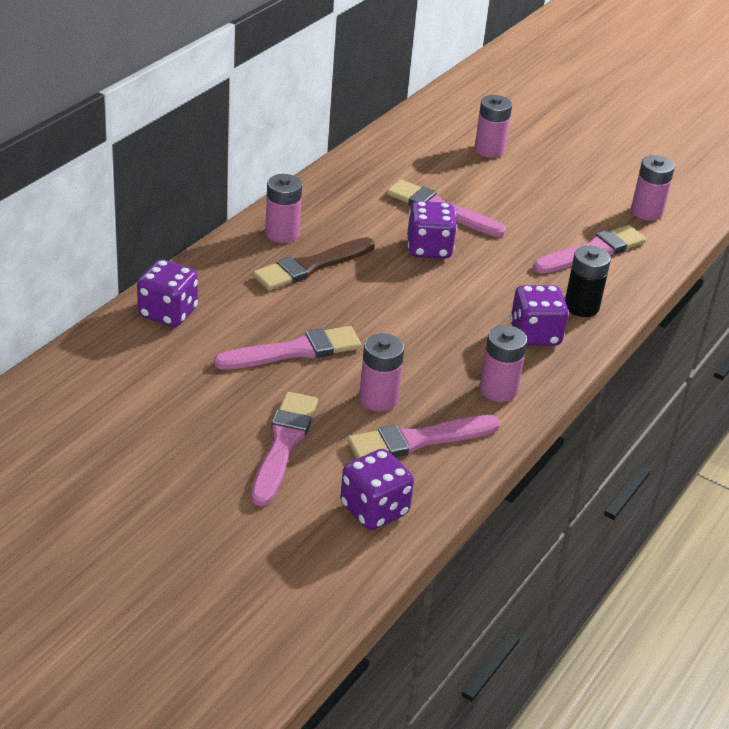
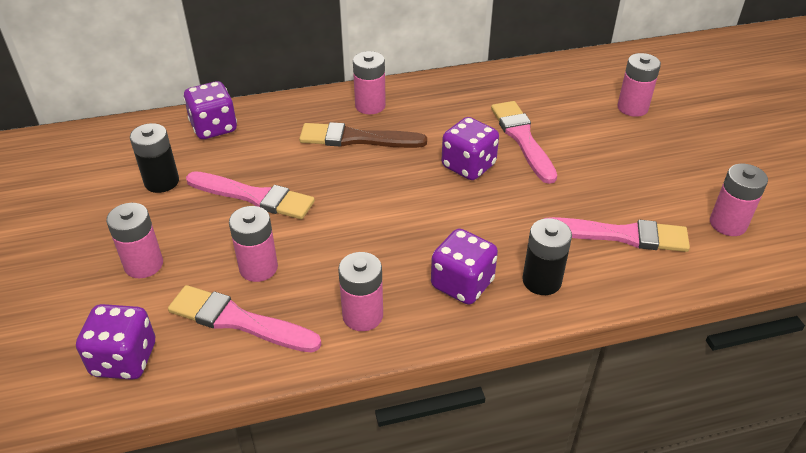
camera: 45 degrees right, 5 degrees up
(193, 378) = (161, 182): none -> black battery
(283, 444) = (144, 264): pink brush -> pink battery

